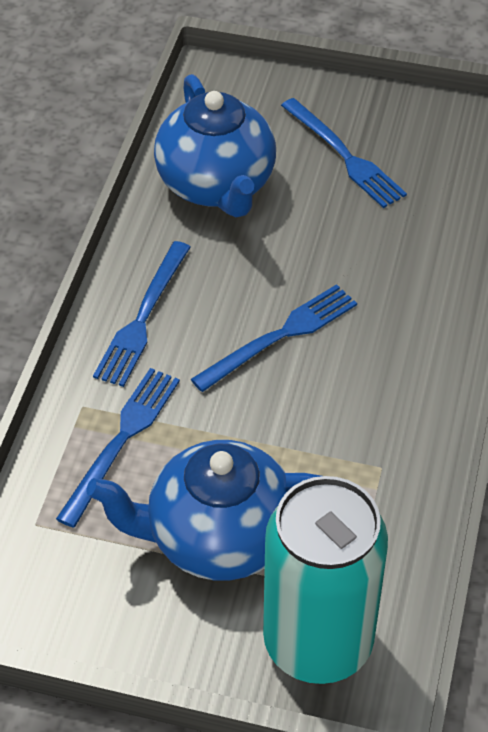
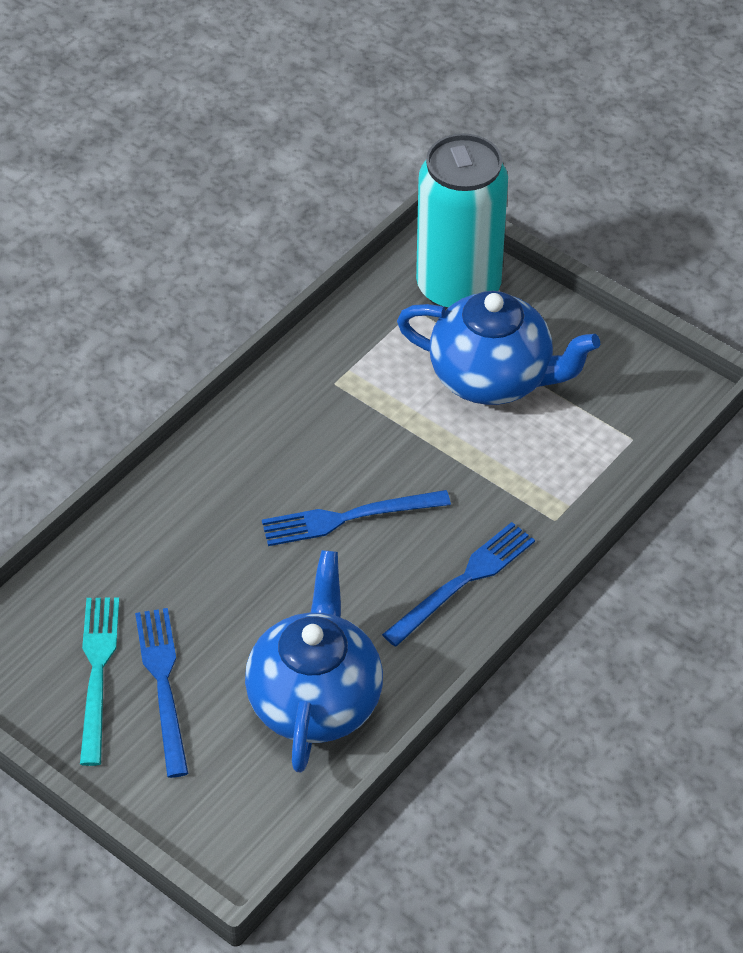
camera: 155 degrees left, 0 degrees up
(121, 441) = (534, 478): blue fork -> none
(401, 147) = (97, 673): none -> turquoise fork

